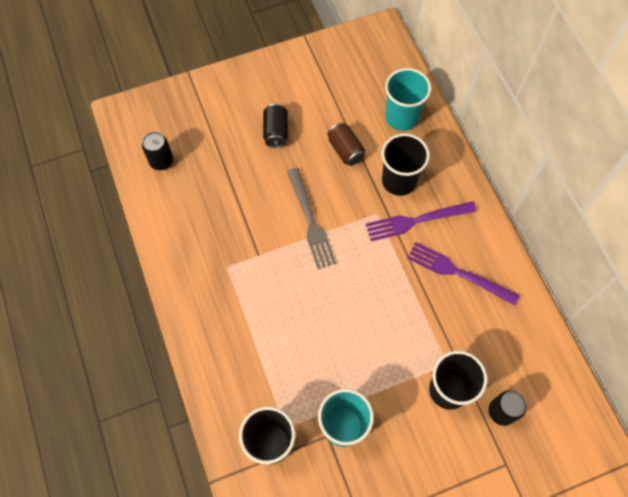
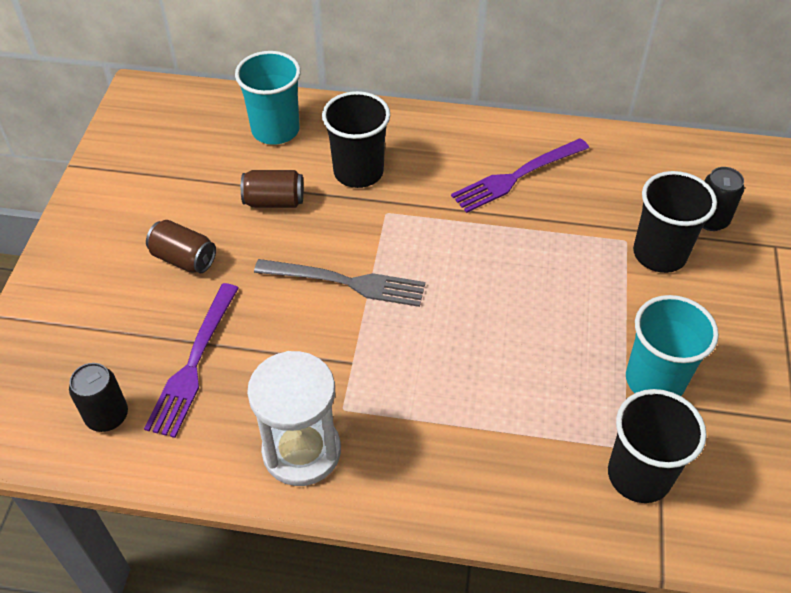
camera: 60 degrees left, 15 degrees down
(190, 261) = (301, 451): none -> white hourglass
(276, 132) = (184, 259): black can -> brown can
(416, 221) = (423, 181): purple fork -> purple fork (193, 363)

